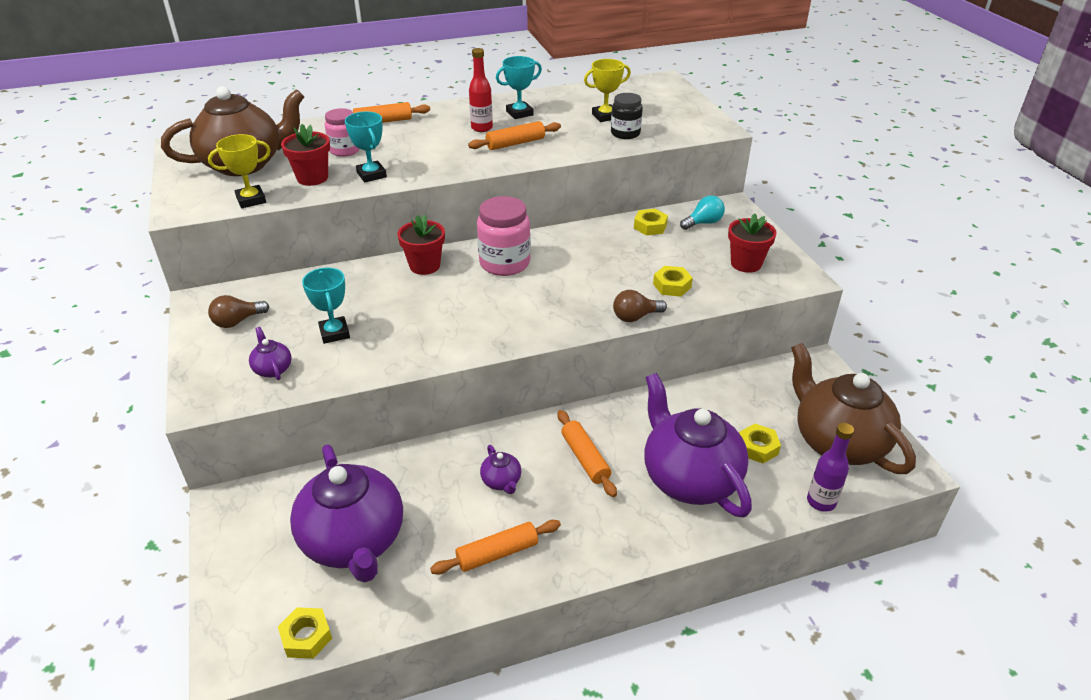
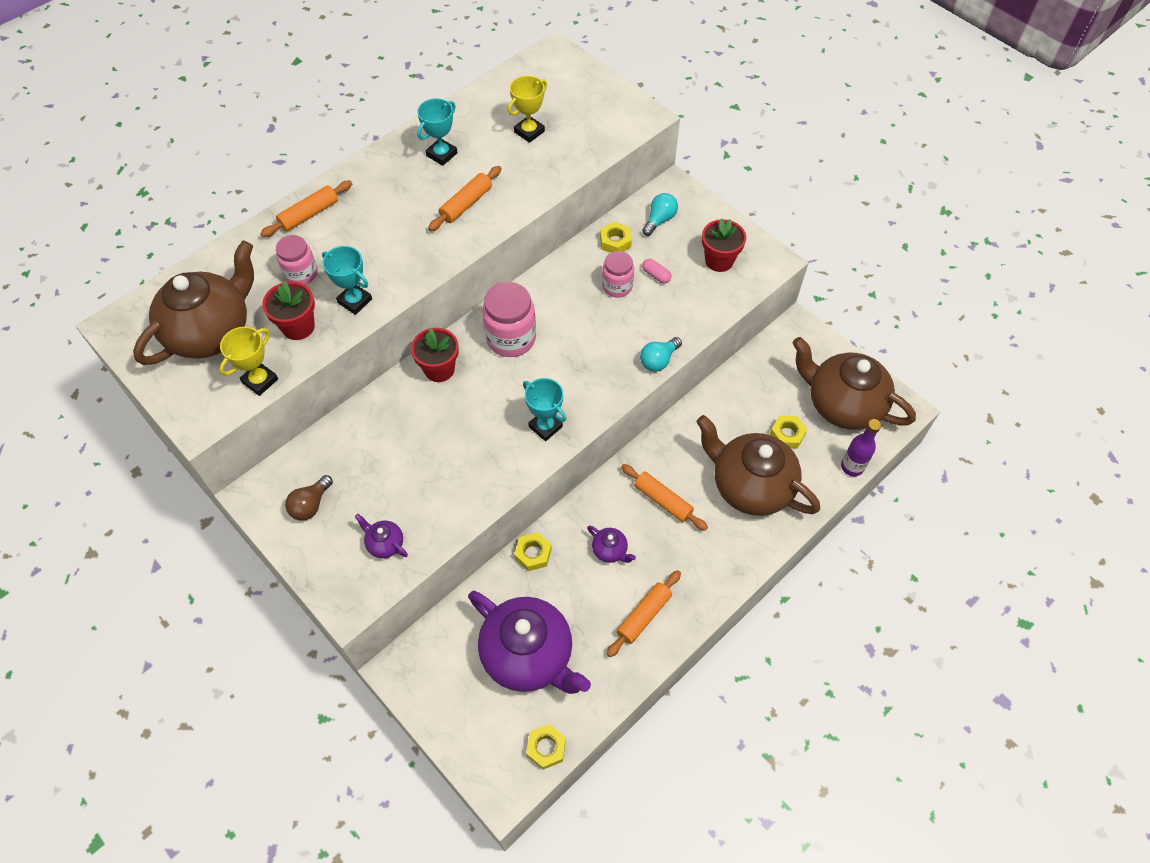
camera: 25 degrees left, 20 degrees up
(334, 333) = (411, 482): turquoise trophy -> turquoise trophy (545, 426)
(482, 128) = (418, 191): red bottle -> none
(625, 133) = (562, 153): black jar -> none
(630, 255) = (617, 286): none -> pink jar
(635, 317) = (658, 360): brown light bulb -> turquoise light bulb
(672, 286) = (670, 311): yellow nut -> yellow nut (533, 554)
(674, 258) = (656, 275): none -> pink capsule
(689, 478) = (750, 486): purple teapot -> brown teapot

